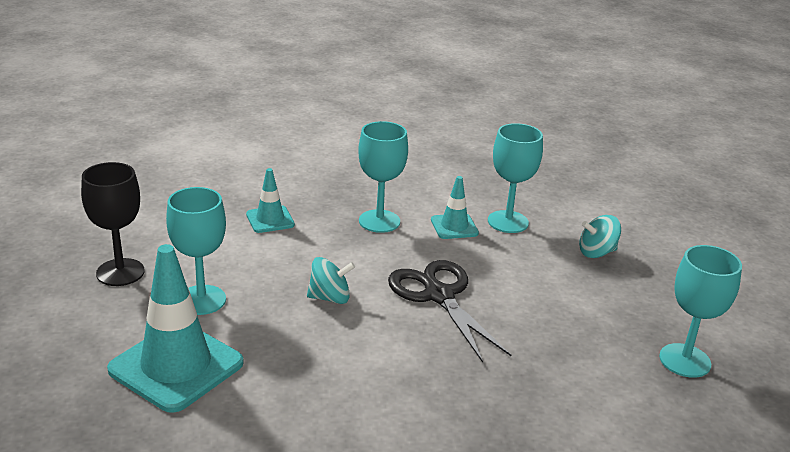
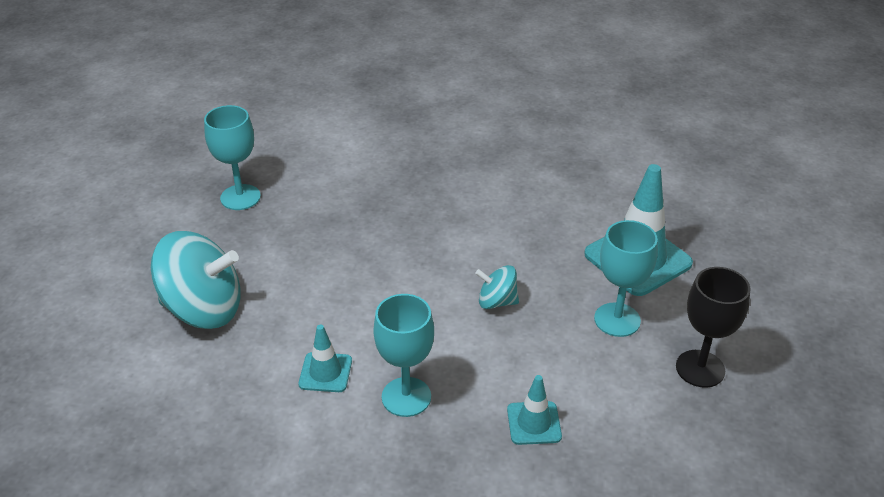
camera: 160 degrees left, 10 degrees up
(439, 296) = (395, 286): black scissors -> none
(508, 222) = (259, 369): turquoise goblet -> none
(596, 252) = (203, 309): turquoise spinning top -> turquoise spinning top, size x2.01

